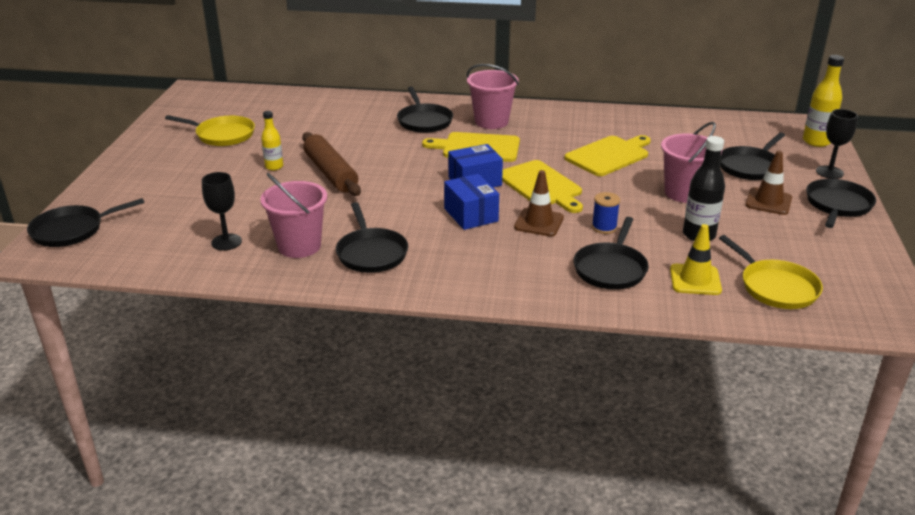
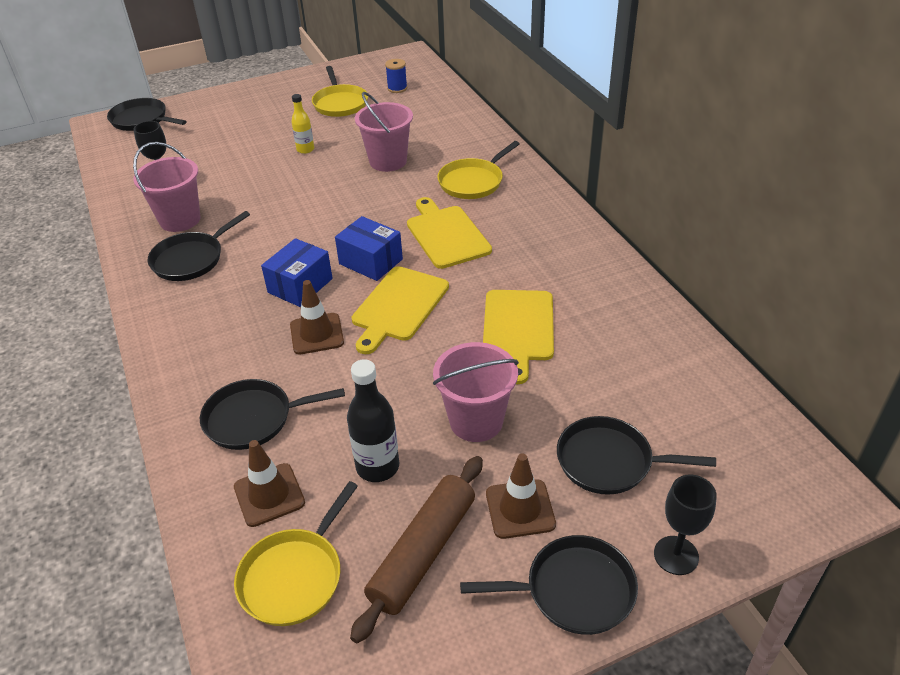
camera: 60 degrees right, 10 degrees up
(330, 173) = (318, 179): brown rolling pin -> brown rolling pin (423, 552)
(424, 121) = (473, 182): black pan -> yellow pan
(491, 122) = (516, 220): pink bucket -> pink bucket (388, 161)
(604, 227) = (340, 383): blue spool -> blue spool (397, 88)
(609, 155) = (518, 329): yellow cutting board -> yellow cutting board turned 75 degrees clockwise
(695, 280) = (269, 495): yellow traffic cone -> brown traffic cone
(816, 141) = (770, 513): yellow bottle -> none

